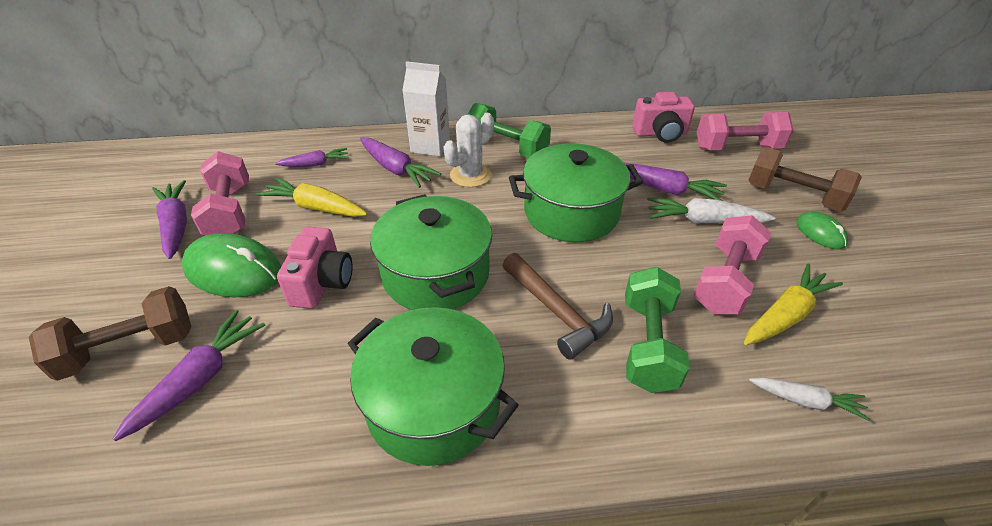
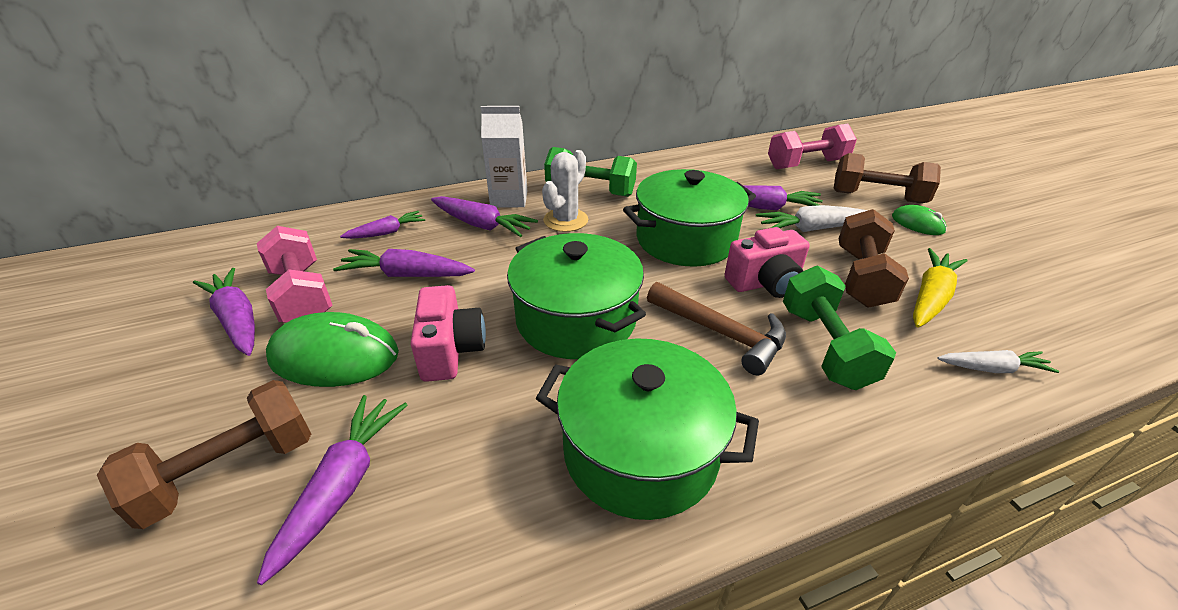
camera: 15 degrees left, 5 degrees down
(315, 207) = (406, 275): yellow carrot -> purple carrot
(660, 134) = (732, 161): pink camera -> pink camera (765, 283)
(725, 281) = (861, 277): pink dumbbell -> brown dumbbell

